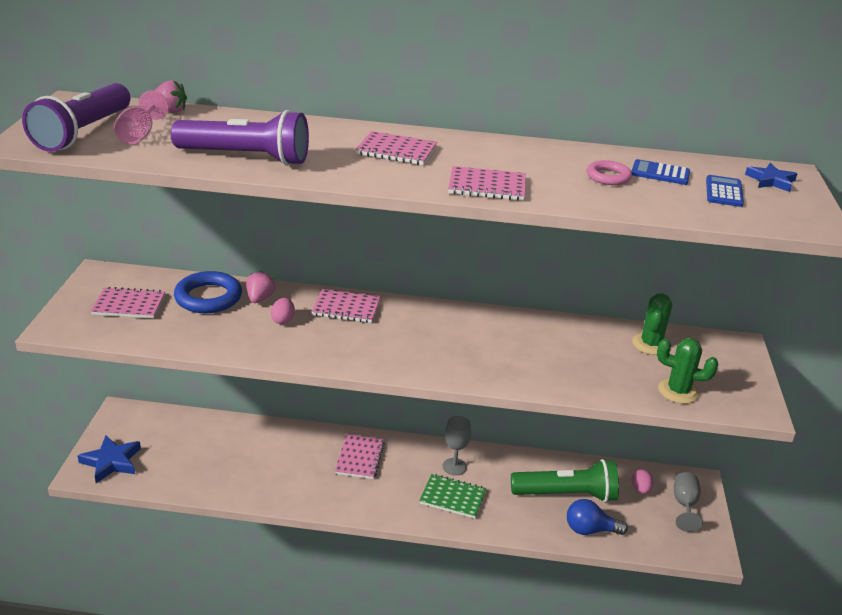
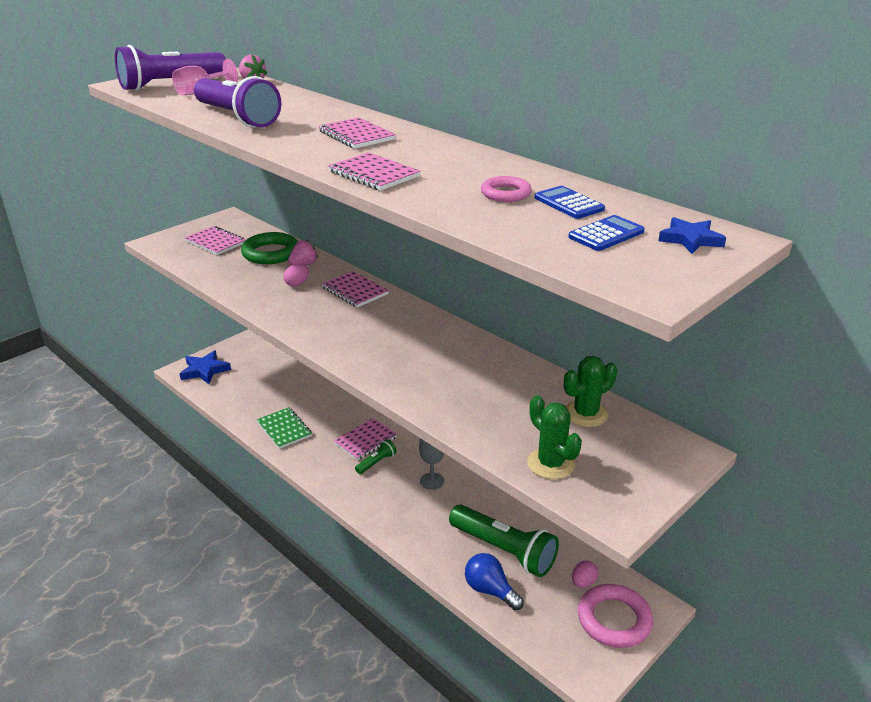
camera: 40 degrees right, 0 degrees up
(208, 297) = (271, 253): blue ring -> green ring
(392, 473) = (376, 462): none -> green flashlight
(452, 497) = (402, 504): green notebook -> green notebook (284, 429)
(684, 505) = (614, 619): grey goblet -> pink ring

